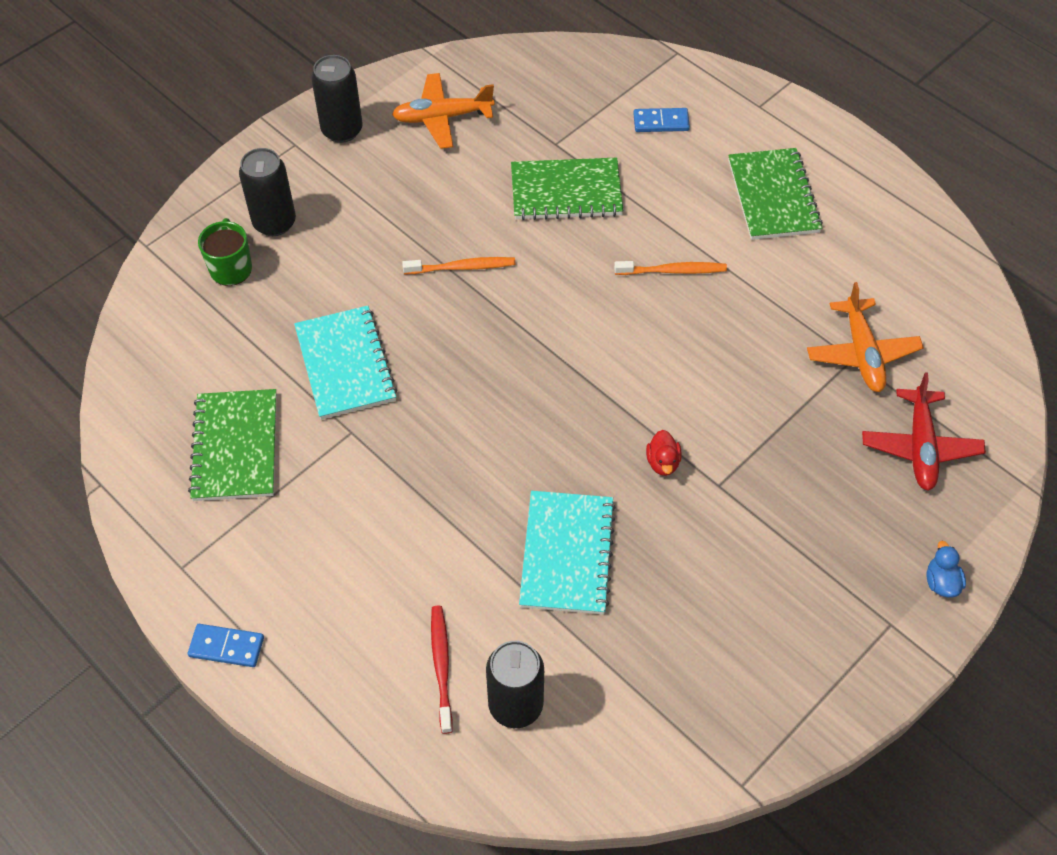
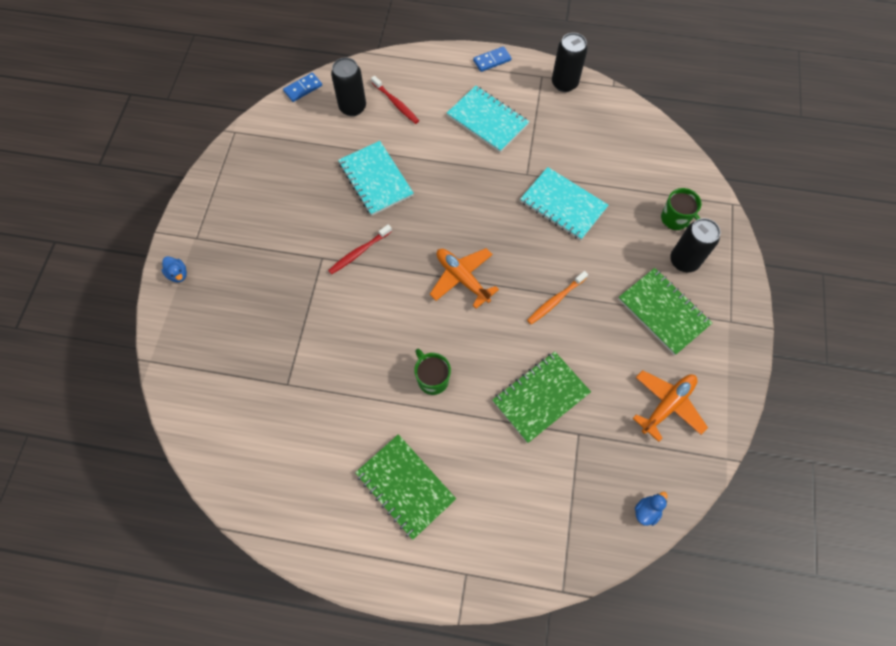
camera: 145 degrees right, 10 degrees up
(235, 447) = (573, 135): green notebook -> green notebook (663, 312)
(330, 545) = (487, 120): none -> turquoise notebook
(342, 130) = (716, 351): black can -> black can (564, 83)
(547, 60) = (646, 511): none -> blue duck
(661, 122) = (524, 505): blue domino -> blue domino (303, 88)
(662, 462) = (359, 252): red duck -> red toothbrush
(673, 271) = (432, 379): orange toothbrush -> green mug
(861, 353) = (283, 392): orange plane -> orange plane (462, 278)
(920, 446) = (220, 348): red plane -> none

